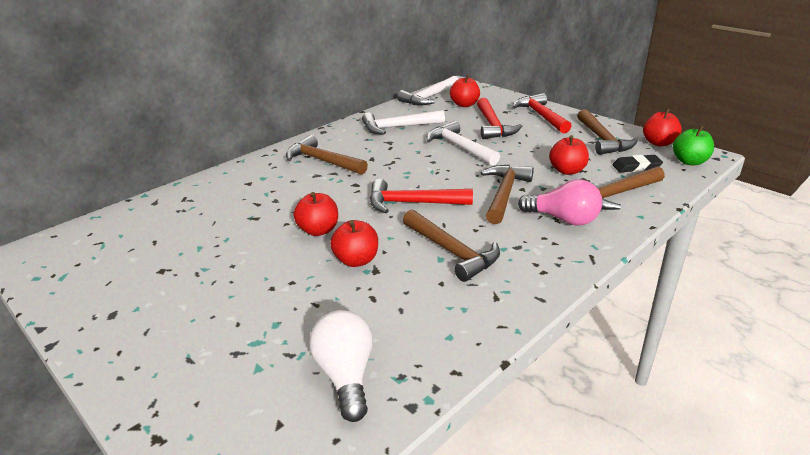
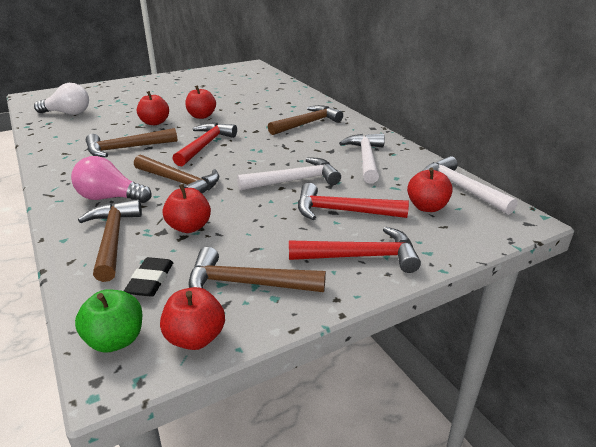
camera: 105 degrees right, 0 degrees up
(563, 219) = (110, 198): pink light bulb -> pink light bulb turned 60 degrees clockwise

